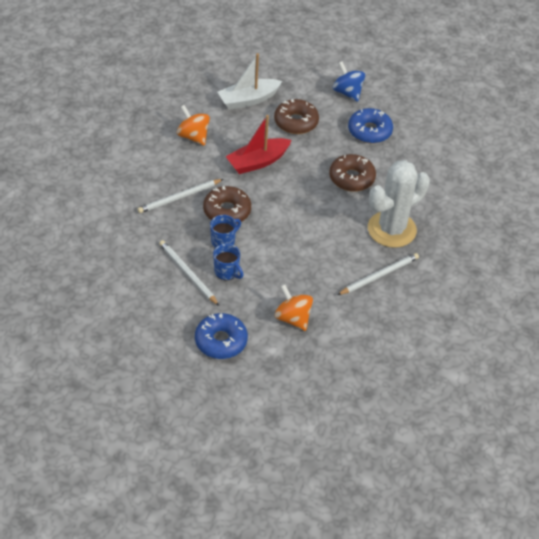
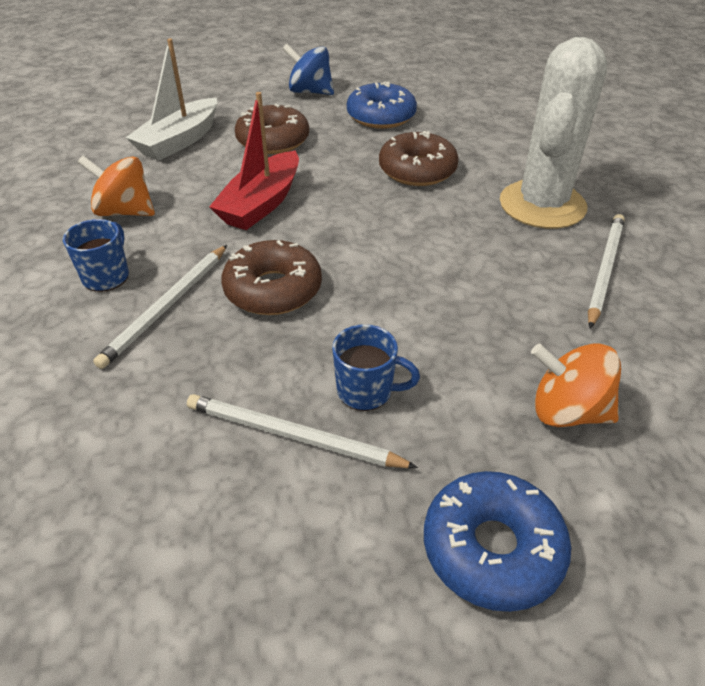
camera: 30 degrees left, 5 degrees down
(223, 241) = (311, 340): blue mug -> blue mug (107, 276)

